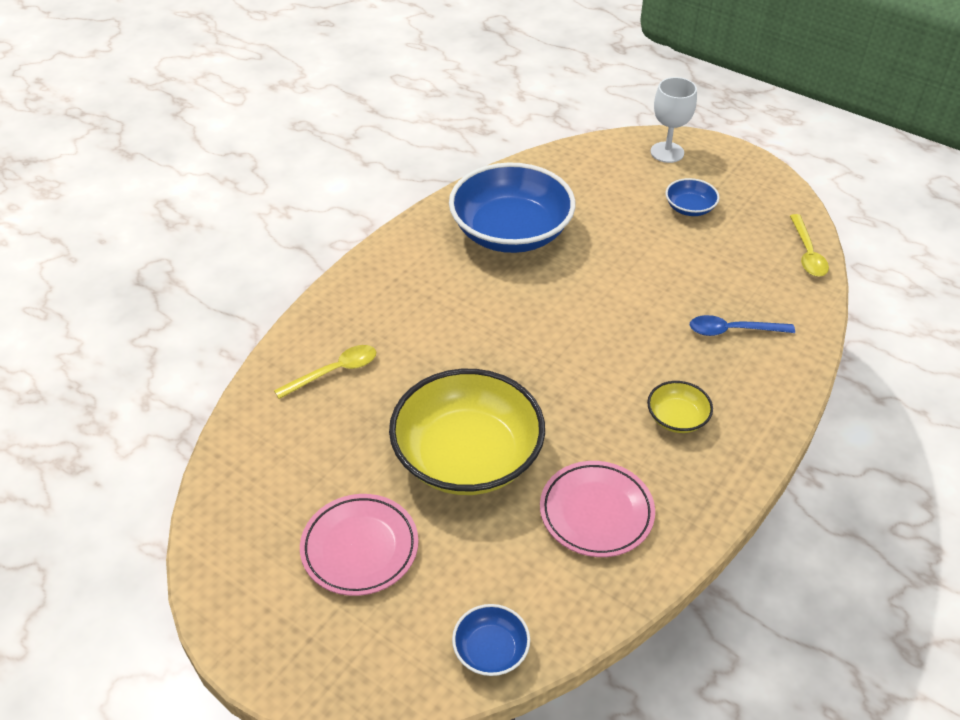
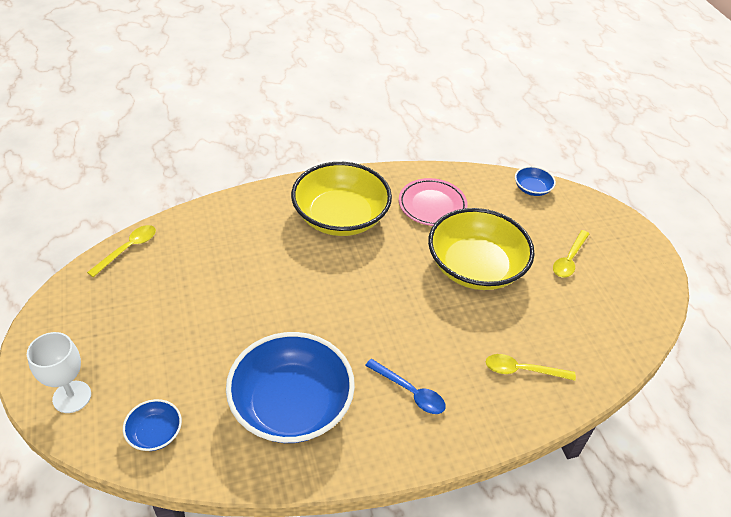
camera: 145 degrees left, 0 degrees up
(360, 548) = (569, 259): pink plate -> yellow spoon
(677, 418) = (340, 217): yellow bowl -> yellow bowl, size x2.27
(689, 208) = (140, 332): blue bowl -> blue bowl (155, 433)
(733, 330) = (246, 237): blue spoon -> blue spoon (410, 392)

